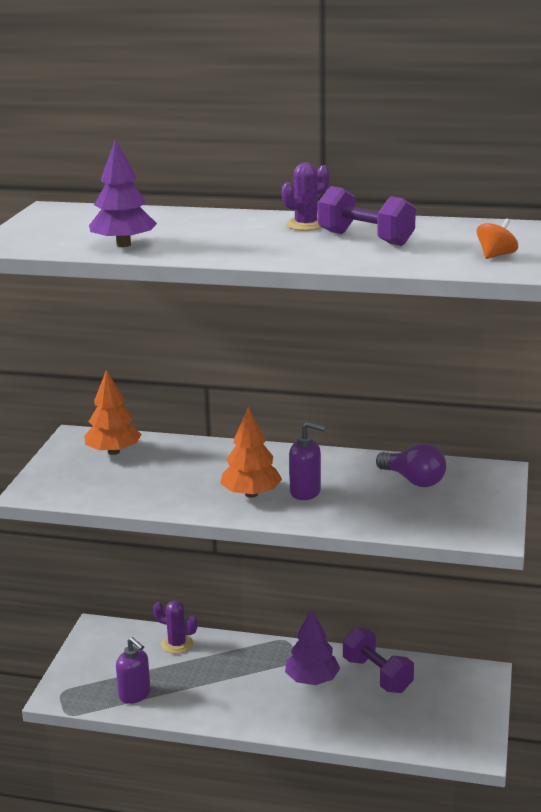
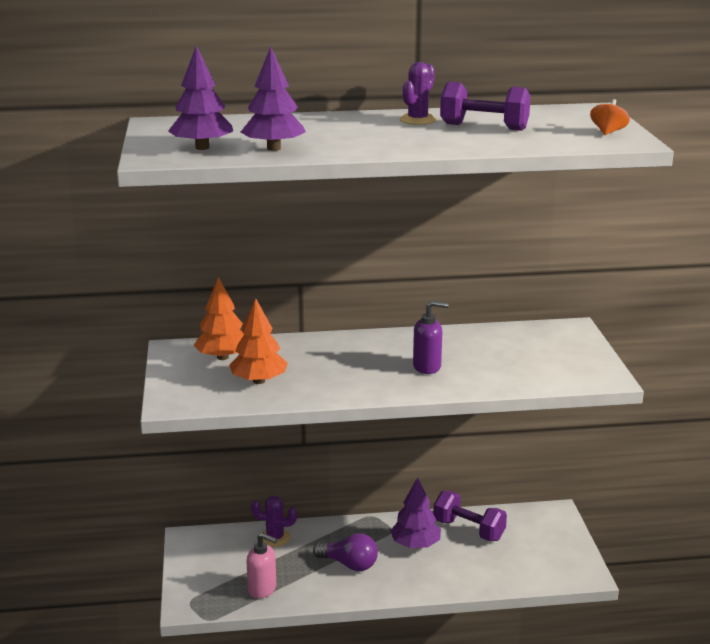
camera: 20 degrees left, 0 degrees up
(59, 238) = (202, 148): none -> purple tree
(135, 694) = (262, 589): purple soap dispenser -> pink soap dispenser
(251, 494) = (380, 375): orange tree -> orange tree (259, 381)
(413, 480) = (510, 344): purple light bulb -> purple light bulb (349, 564)

